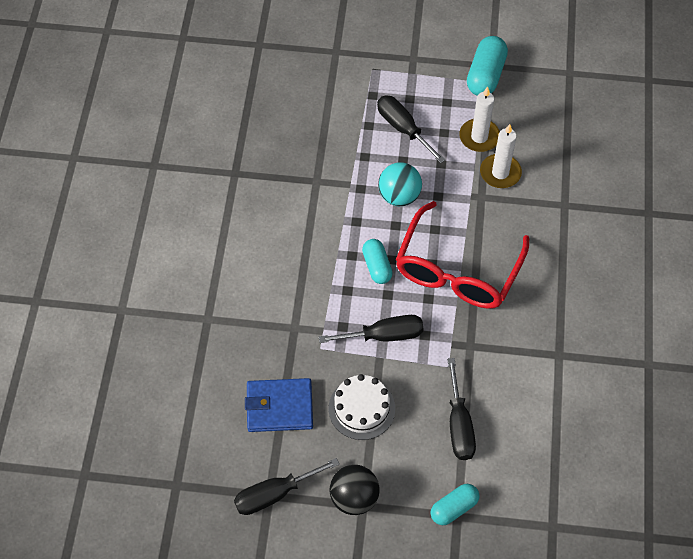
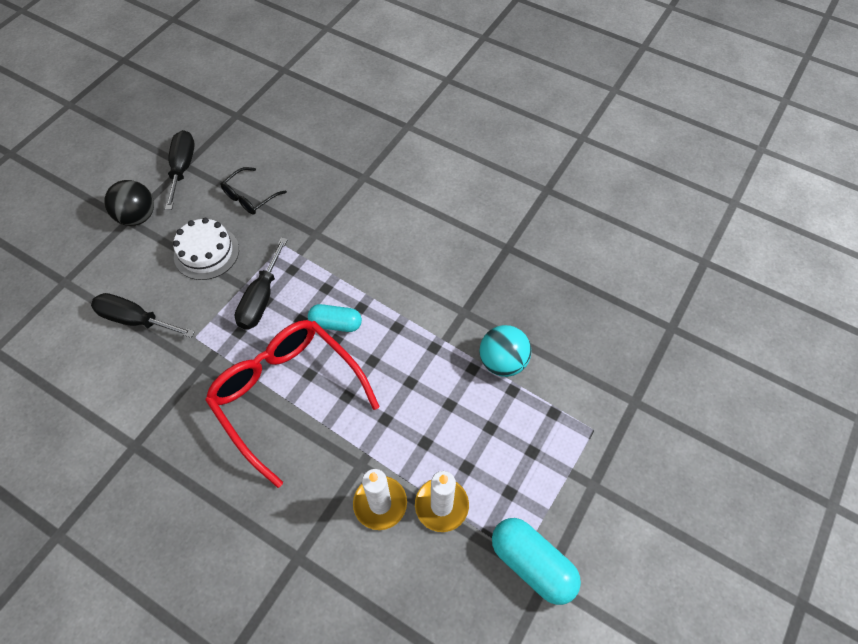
camera: 115 degrees right, 0 degrees up
(279, 407) = (250, 197): blue wallet -> black glasses
(399, 196) = (406, 380): turquoise ball -> turquoise ball (502, 361)
(403, 128) = (492, 425): black screwdriver -> none
(454, 508) = (72, 282): turquoise capsule -> none

